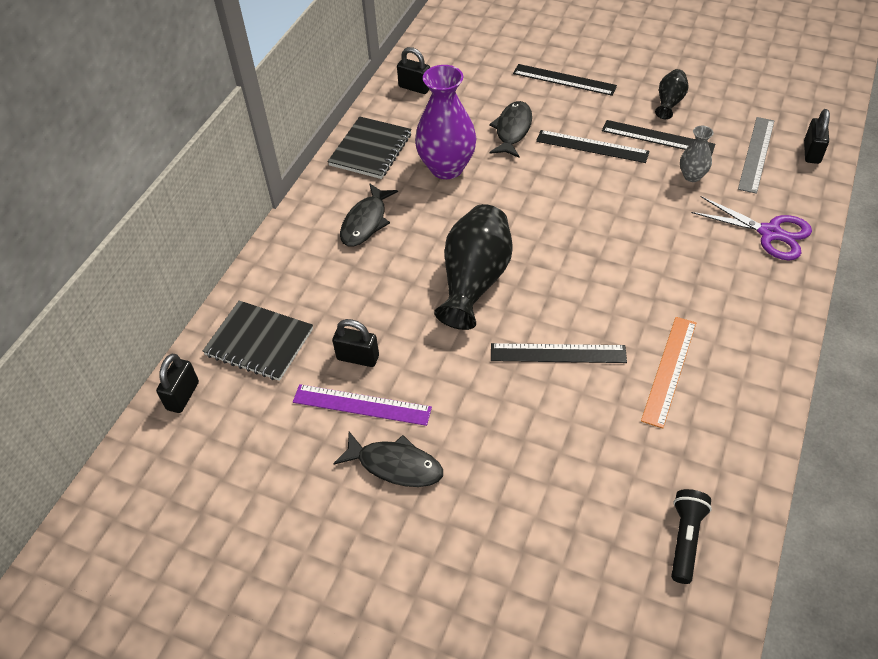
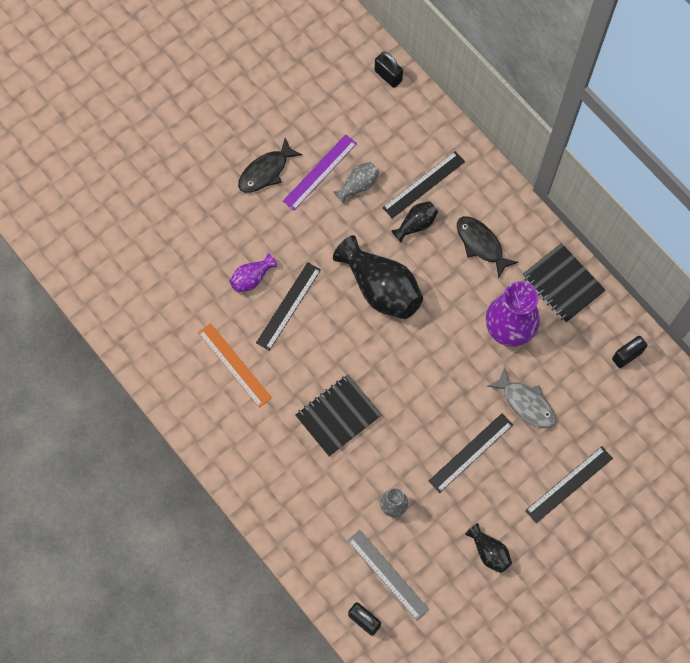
camera: 115 degrees right, 20 degrees up
(259, 342) = (406, 133): black notebook -> black notebook (338, 416)
(358, 357) = (358, 185): black padlock -> grey vase
(376, 283) = (416, 224): none -> black vase
(512, 130) = (526, 403): black fish -> grey fish
(551, 407) = (252, 278): none -> purple vase
(657, 137) = (451, 511): black ruler -> black ruler (423, 184)
(685, 539) = (126, 297): black flashlight -> none
(770, 233) = (304, 518): purple scissors -> none

